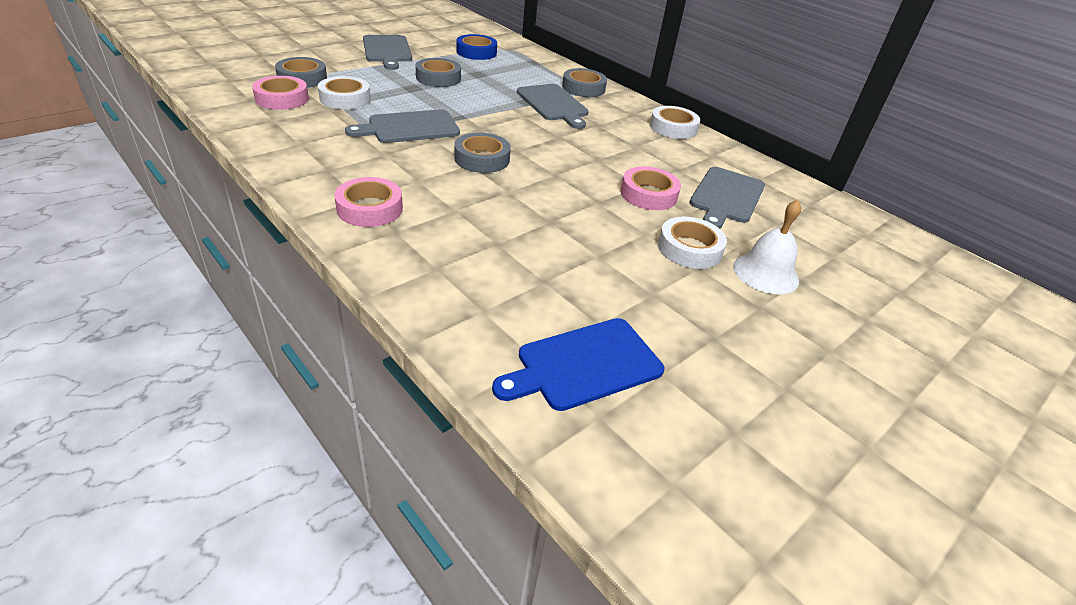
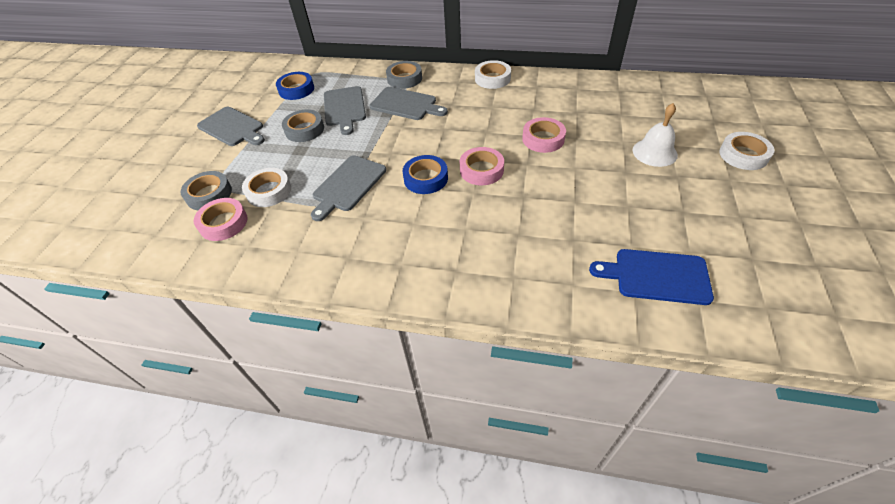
camera: 30 degrees left, 10 degrees up
(370, 208) = (418, 266): pink tape -> pink tape (481, 170)
(482, 159) = (426, 178): grey tape -> blue tape
(584, 365) = (657, 276): blue cutting board -> blue cutting board turned 75 degrees clockwise
(689, 249) = (607, 163): white tape -> white tape (743, 155)
(726, 197) = (579, 113): grey cutting board -> grey cutting board (344, 108)

